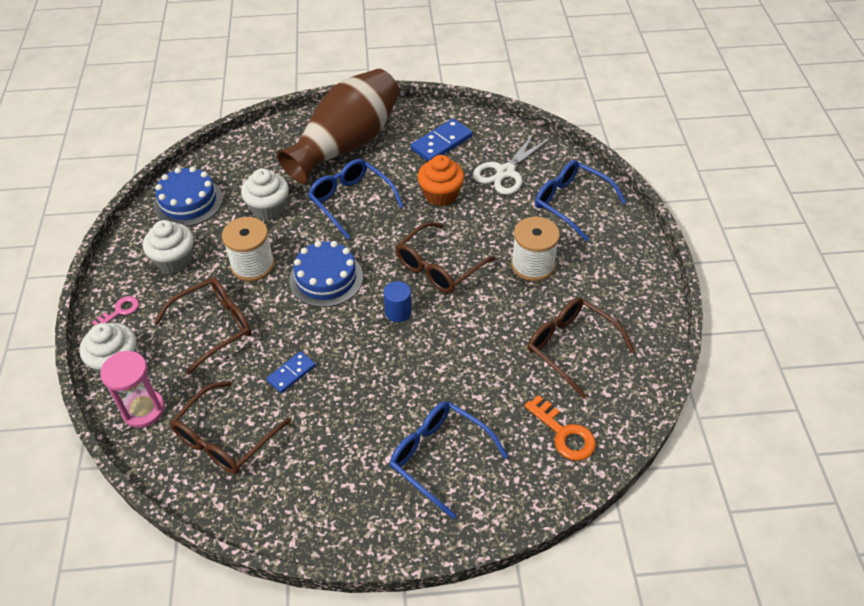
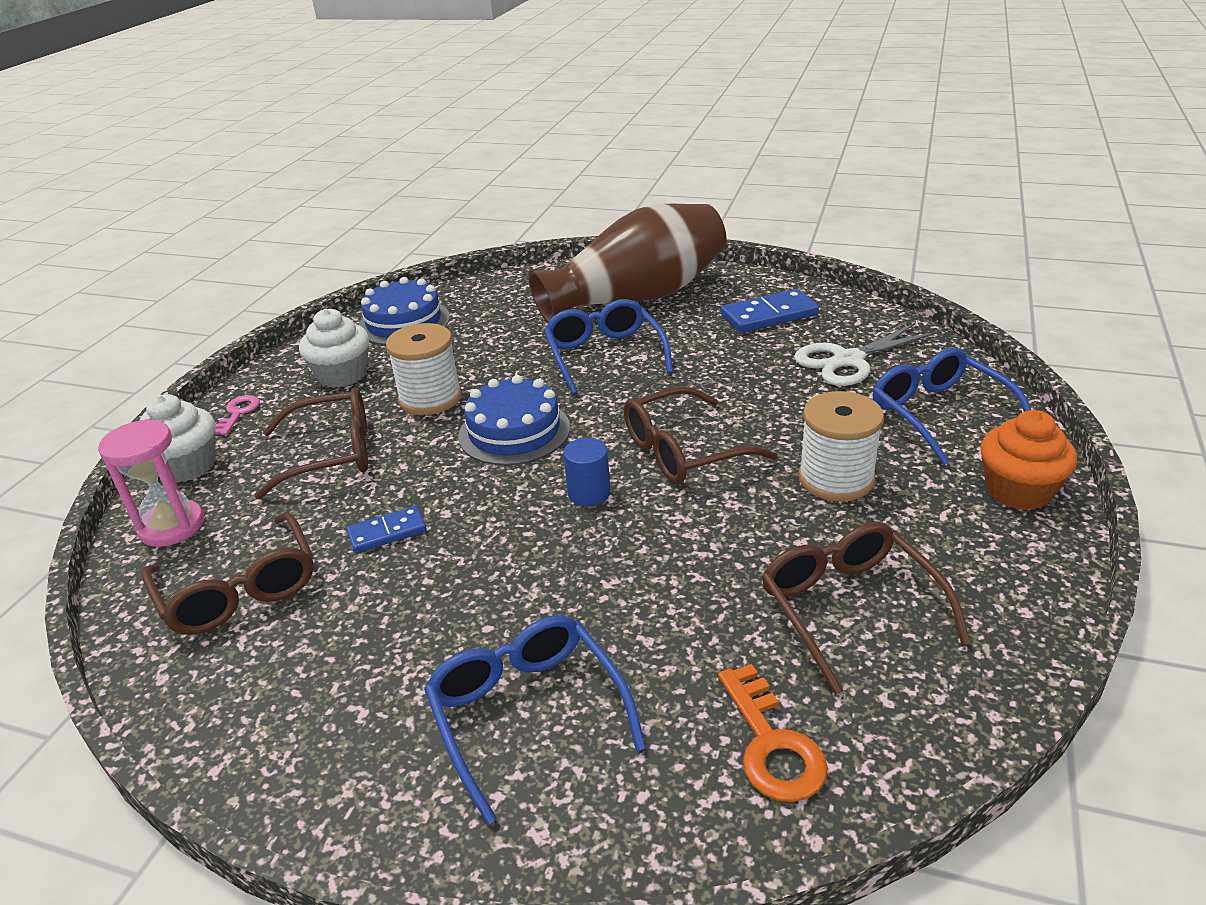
camera: 25 degrees right, 15 degrees down
(120, 311) = (238, 413): pink key -> pink key turned 60 degrees counterclockwise
(225, 438) = (239, 590): brown glasses -> brown glasses turned 90 degrees counterclockwise
(268, 208) = (494, 344): white cupcake -> none
(440, 195) = (735, 369): orange cupcake -> orange cupcake (1018, 490)

